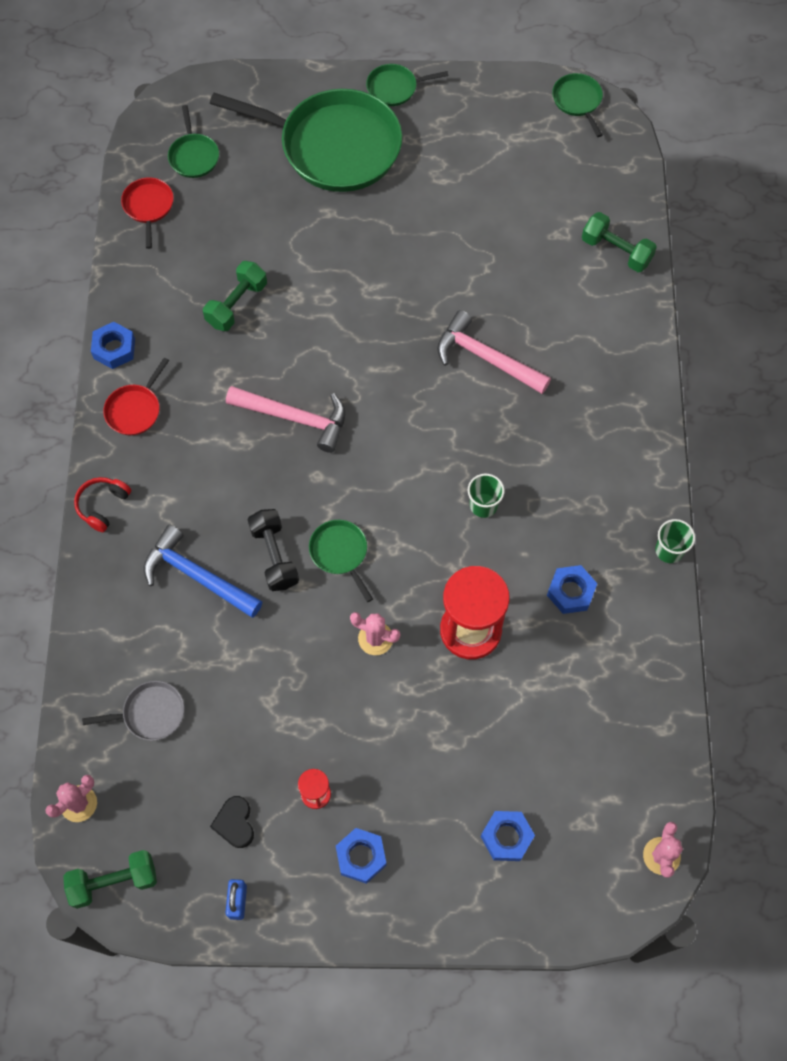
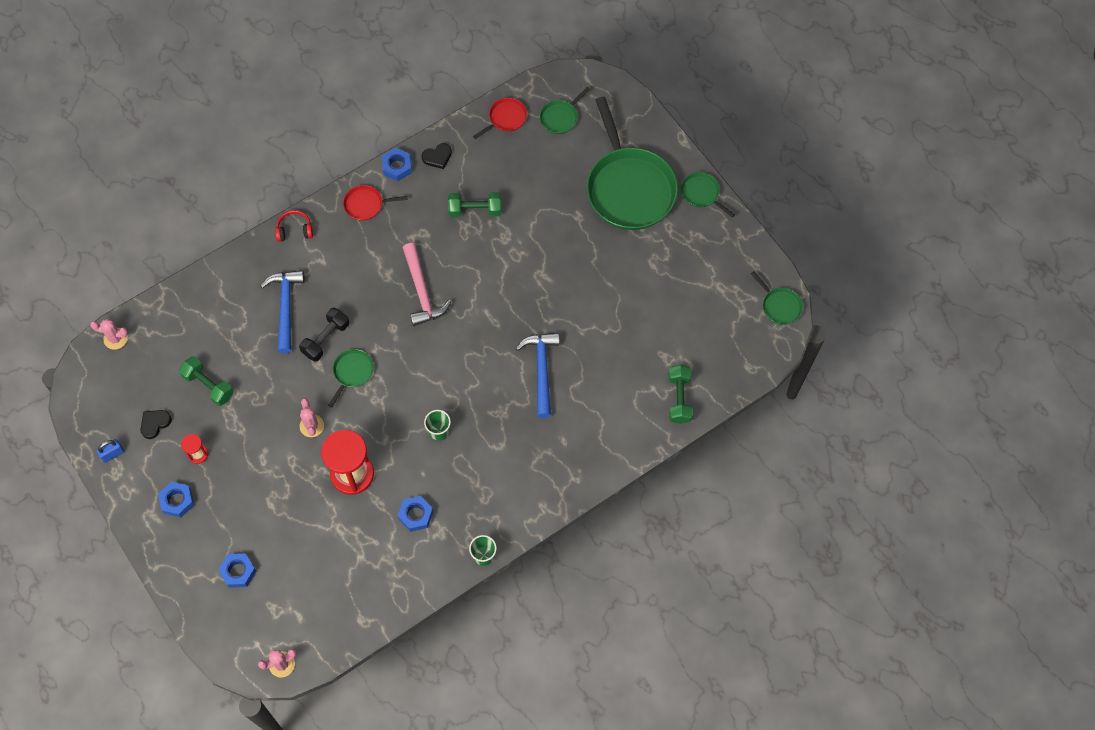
camera: 55 degrees right, 0 degrees up
(114, 882) = (84, 385): green dumbbell -> green dumbbell (208, 385)
(138, 301) = (437, 157): none -> black heart
(150, 713) = (189, 339): grey pan -> none
(485, 358) = (541, 370): pink hammer -> blue hammer
(578, 101) = (779, 306): green pan -> green pan turned 105 degrees clockwise

